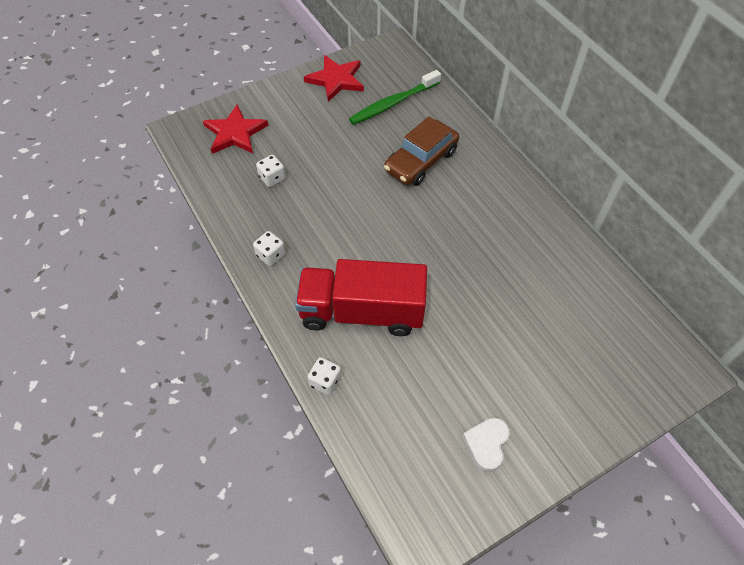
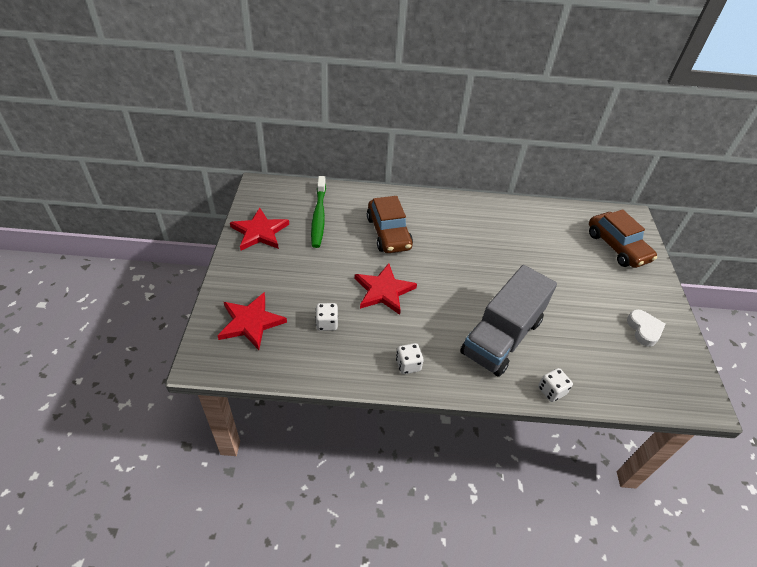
camera: 60 degrees left, 10 degrees down
(342, 195) = (383, 291): none -> red star
(362, 312) = (501, 337): red truck -> grey truck
(486, 445) = (644, 330): white heart -> white heart turned 150 degrees counterclockwise
(609, 372) = (617, 247): none -> brown car

